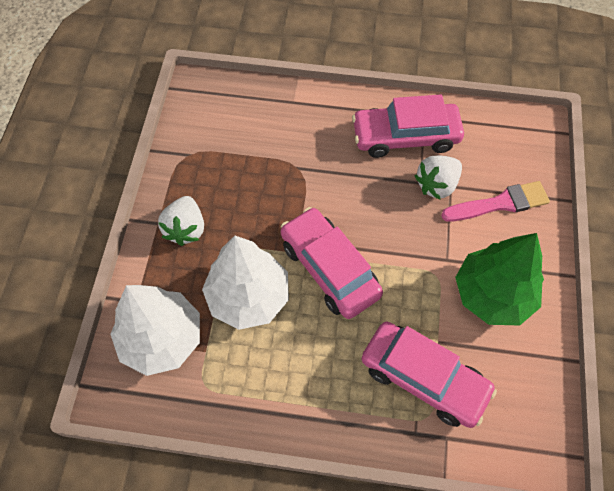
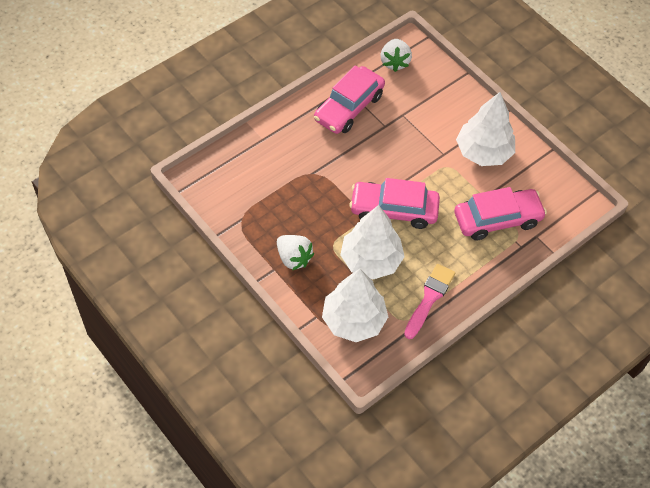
camera: 50 degrees left, 5 degrees down
(437, 185) = (395, 120): white strawberry -> white strawberry (394, 62)
(492, 294) = (483, 152): green tree -> white tree
(500, 203) = (436, 103): pink brush -> pink brush (429, 298)

